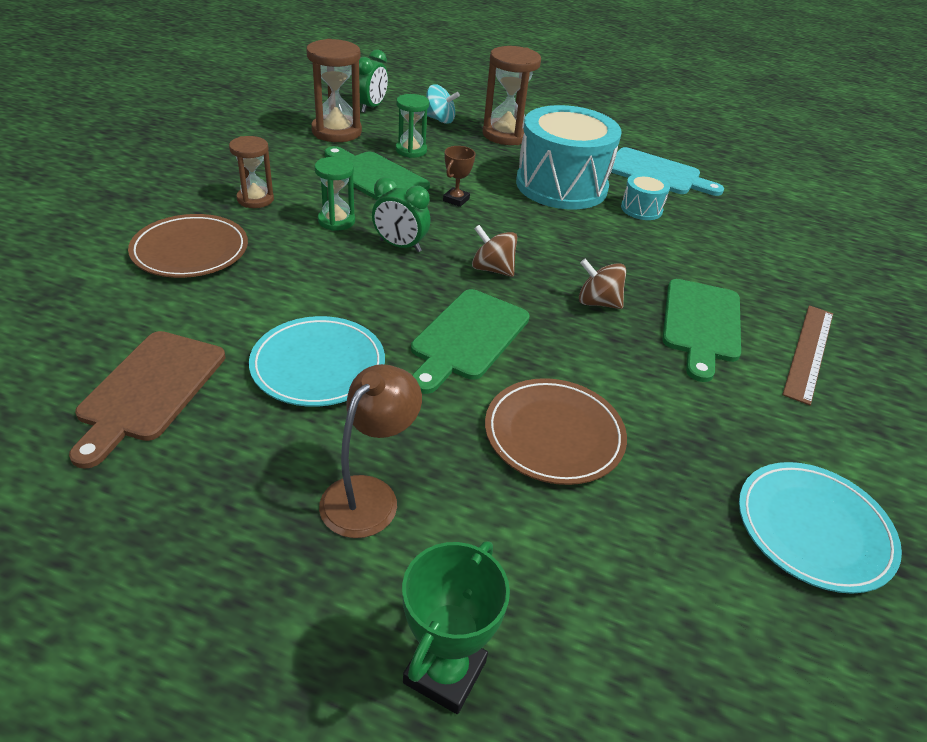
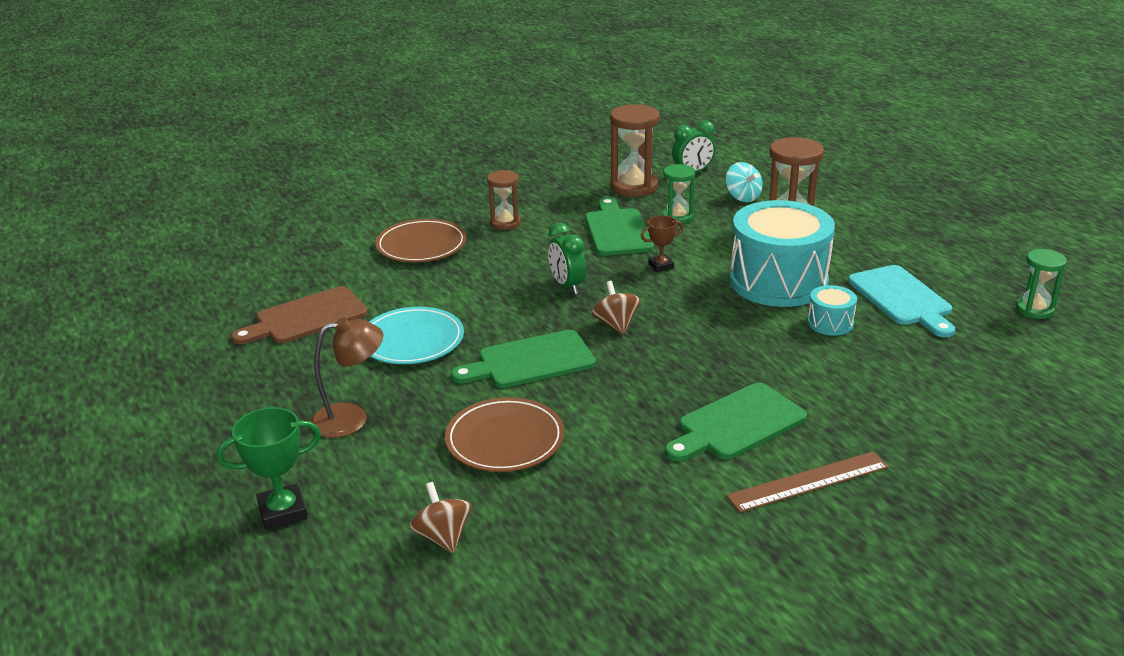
camera: 45 degrees right, 10 degrees down
(336, 221) = (543, 254): green hourglass -> green hourglass (1034, 309)
(597, 302) = (668, 376): brown spinning top -> brown spinning top (443, 537)
(813, 529) = (605, 574): turquoise plate -> none

